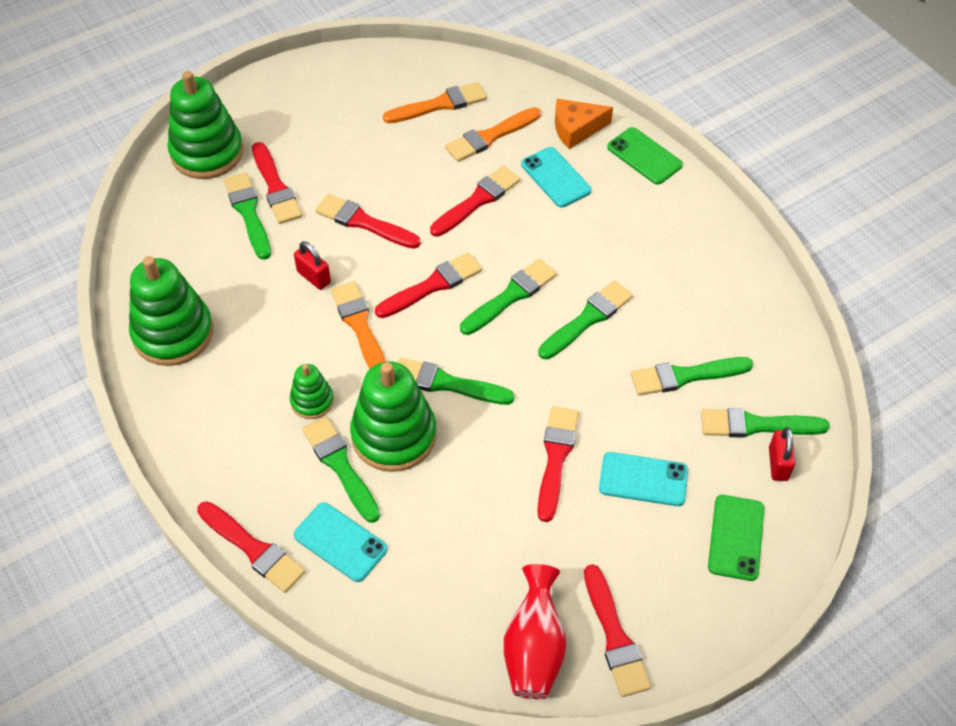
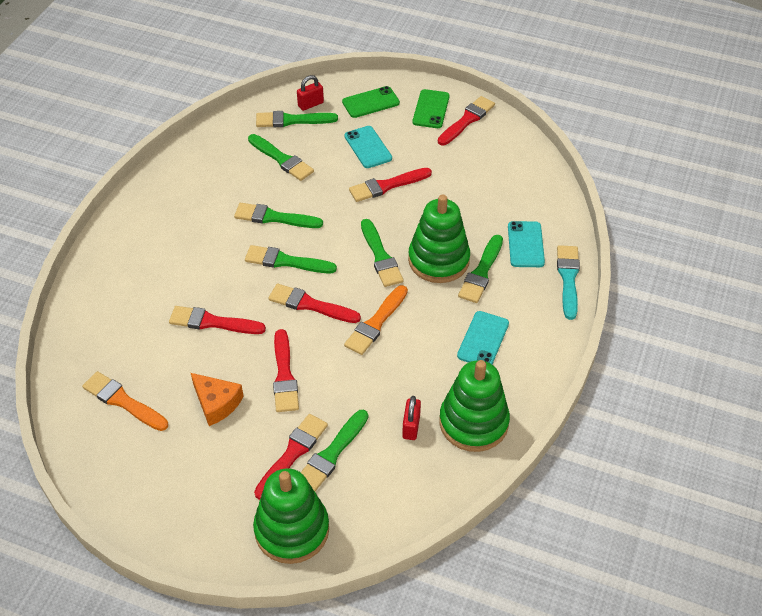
camera: 125 degrees left, 5 degrees down
(253, 549) = (568, 278): red brush -> turquoise brush
(312, 401) = (452, 312): green stacking toy -> none
(314, 277) = (357, 373): red padlock -> red padlock (411, 426)
(490, 136) = (139, 350): orange brush -> none
(534, 648) = (502, 143): red vase -> none
(555, 177) = (157, 291): turquoise phone -> turquoise phone (483, 339)
(576, 129) = (96, 304): orange cheese -> orange cheese (216, 403)
(644, 156) = (100, 254): green phone -> green phone (431, 109)
(756, 425) = (292, 120): green brush -> green brush turned 120 degrees clockwise

